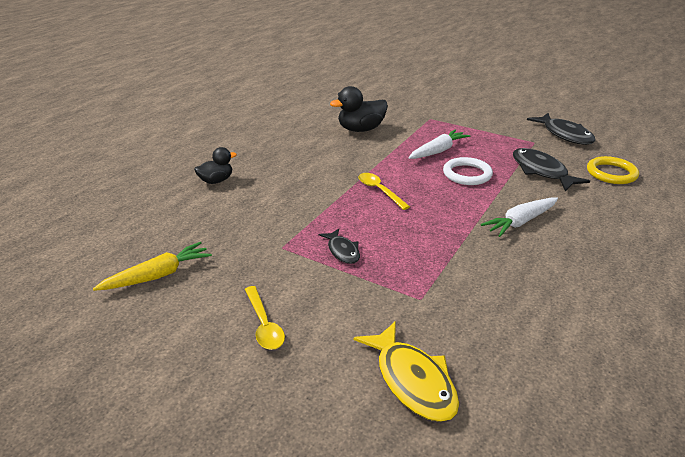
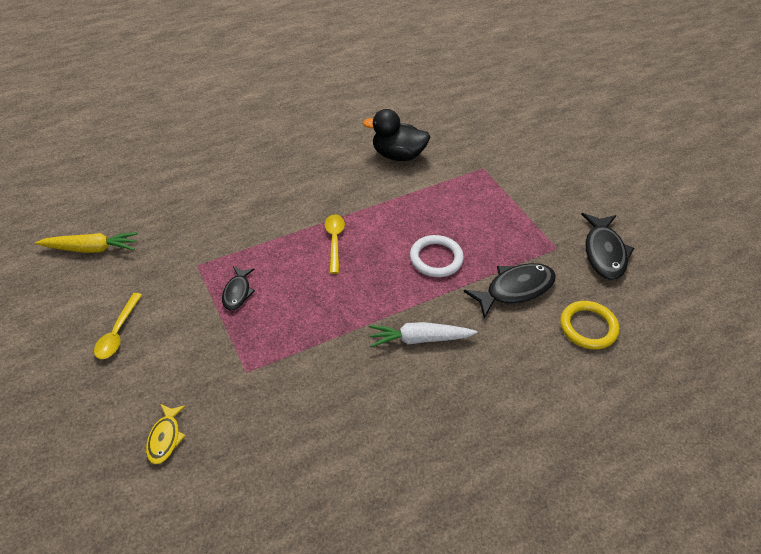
camera: 30 degrees right, 15 degrees up
(216, 181) = (215, 167): black duck -> none
(413, 380) = (165, 438): yellow fish -> yellow fish, size x0.58
(438, 151) = (442, 216): white carrot -> none
(541, 171) = (515, 289): black fish -> black fish turned 60 degrees clockwise

